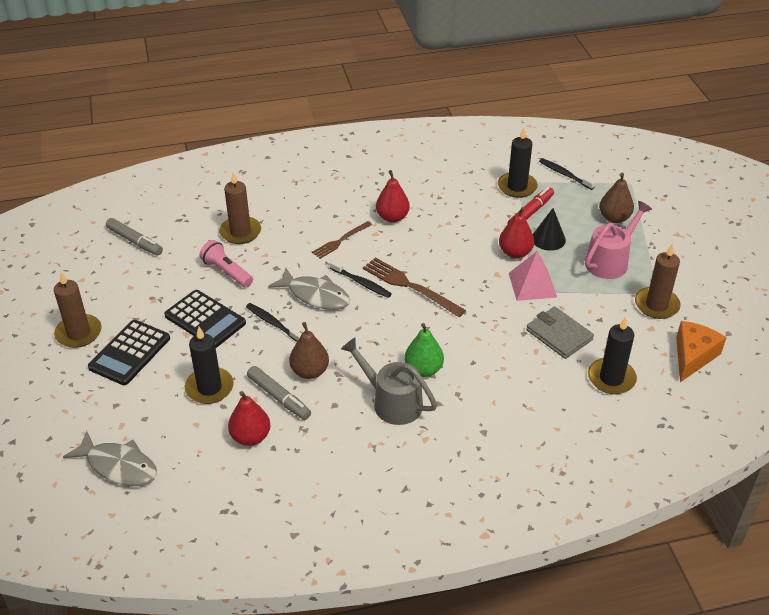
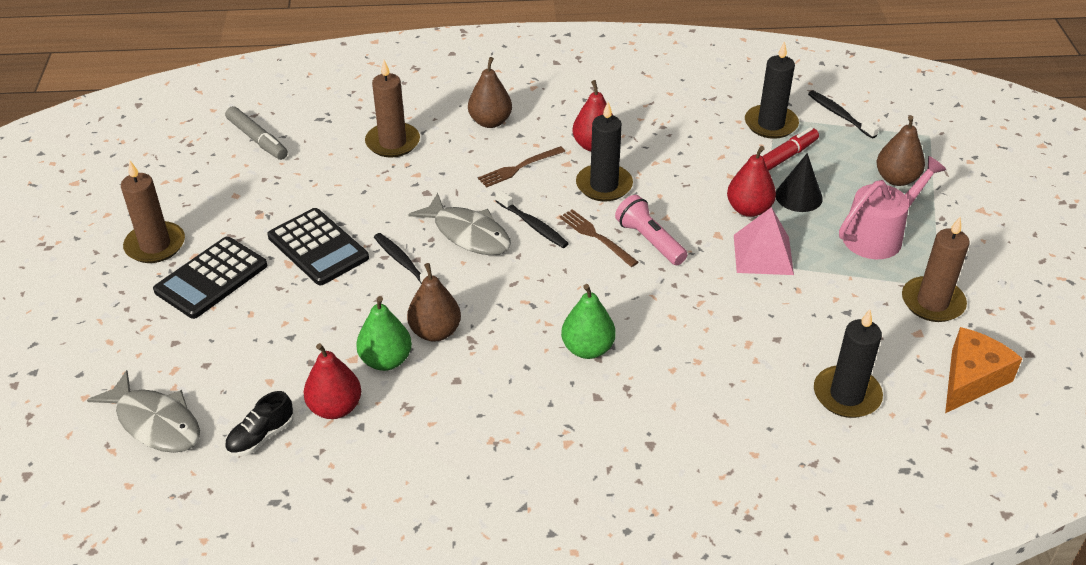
camera: 10 degrees right, 0 degrees up
(201, 465) = (261, 436): none -> black shoe
(209, 388) = (299, 336): black candle -> black candle (604, 185)
(226, 272) = (362, 190): pink flashlight -> pink flashlight (649, 241)
(279, 397) = (386, 360): grey marker -> green pear
(310, 208) = (490, 122): none -> brown pear
(392, 402) = (534, 387): grey watering can -> none
(410, 286) = (596, 236): brown fork -> brown fork, size x0.64
(559, 335) = (785, 326): grey wallet -> none

